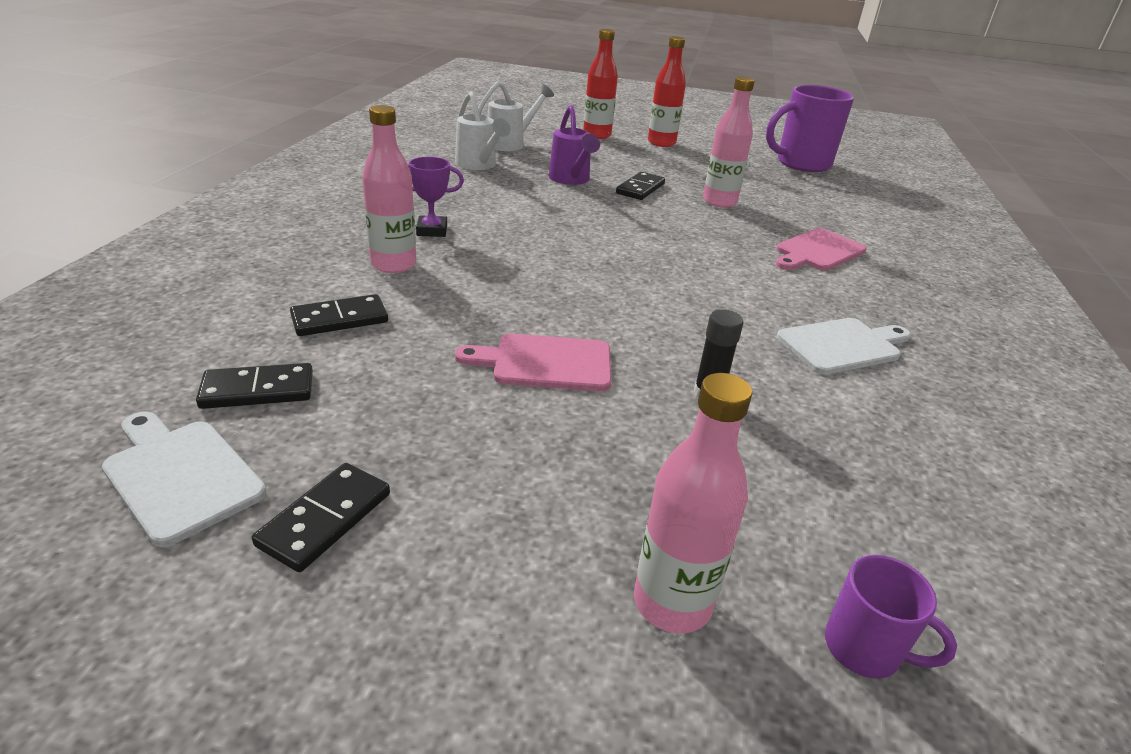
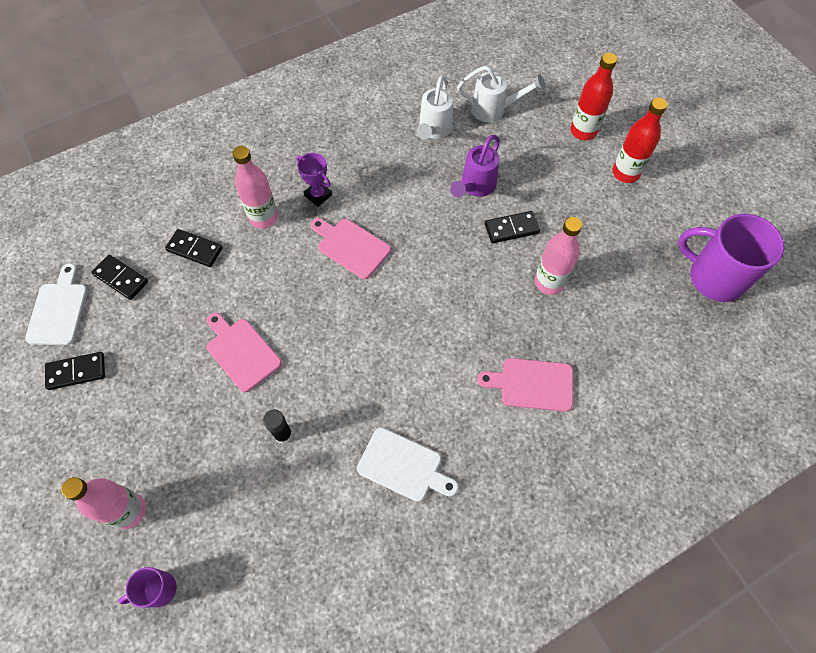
camera: 50 degrees right, 30 degrees up
(527, 246) = (351, 247): none -> pink cutting board
(864, 649) = (158, 590): purple mug -> purple mug turned 75 degrees clockwise

